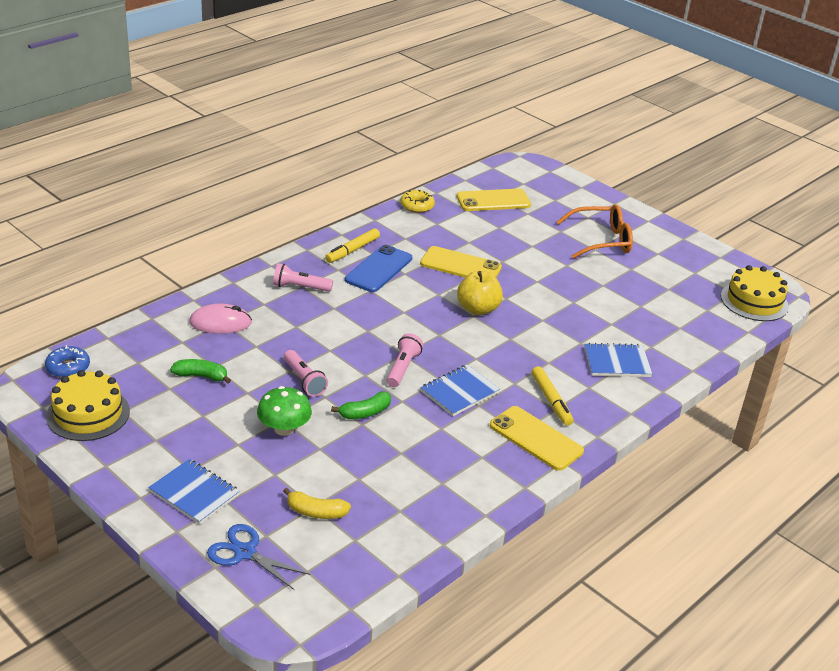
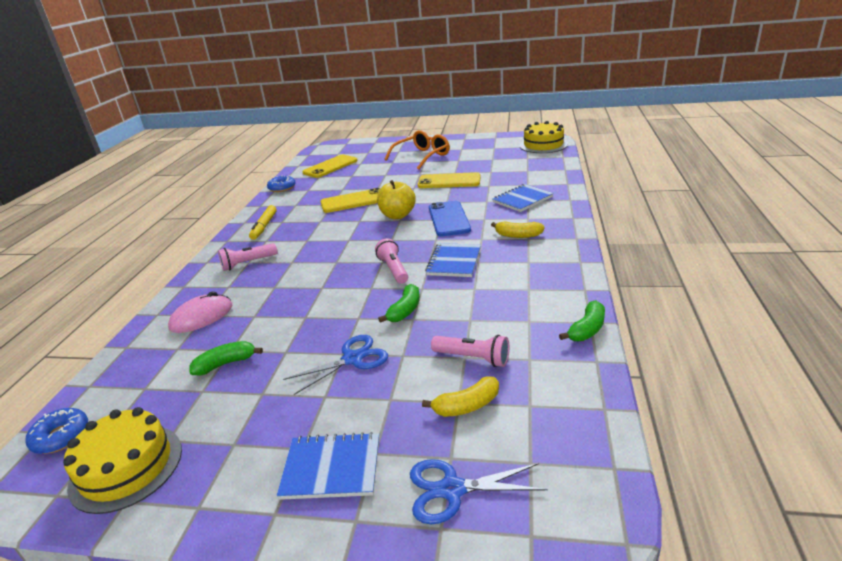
camera: 30 degrees left, 5 degrees down
(284, 428) = (352, 359): green mushroom -> blue scissors
(304, 380) = (326, 317): pink flashlight -> pink flashlight (473, 358)
(379, 269) = (298, 227): blue phone -> blue phone (449, 219)
(417, 206) = (282, 188): yellow donut -> blue donut
(474, 518) = (587, 329): none -> green banana
(536, 438) = (544, 259): yellow phone -> yellow phone (449, 181)
(551, 400) = (518, 235): yellow marker -> yellow banana

